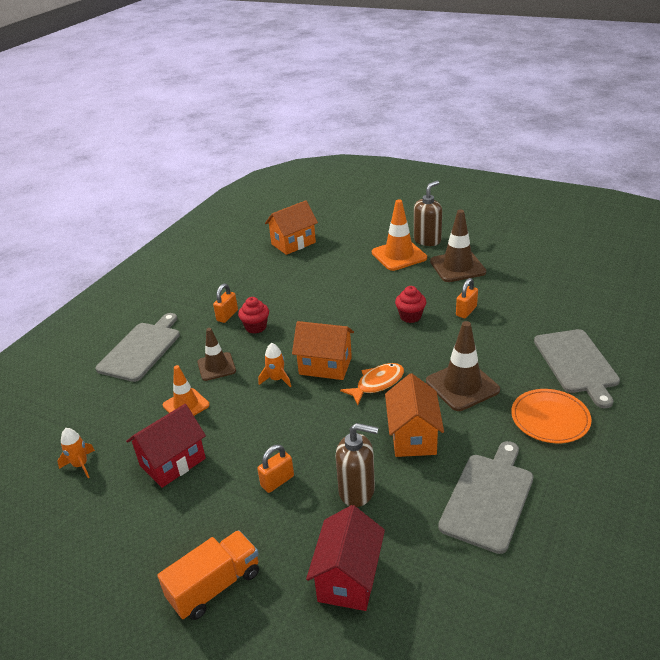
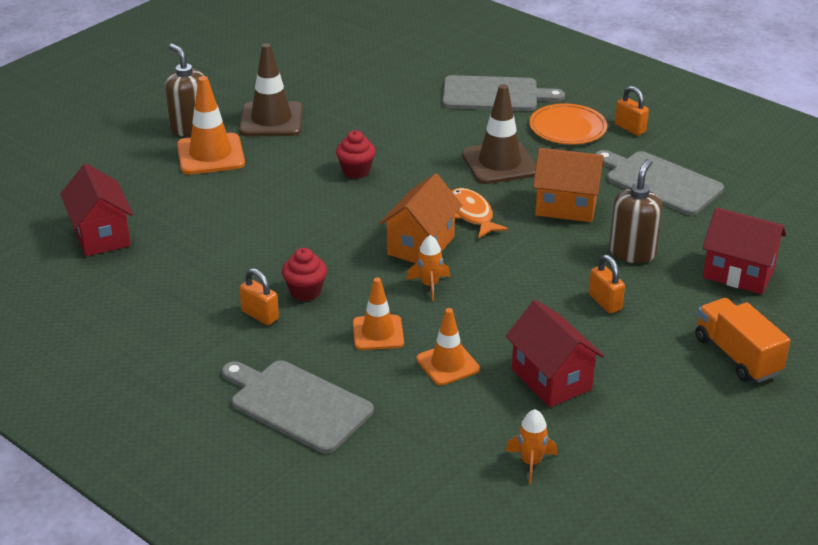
camera: 80 degrees left, 0 degrees up
(216, 367) = (378, 333): brown traffic cone -> orange traffic cone
(293, 243) = (101, 235): orange house -> red house
(466, 311) = (368, 134): orange padlock -> orange padlock (630, 128)

